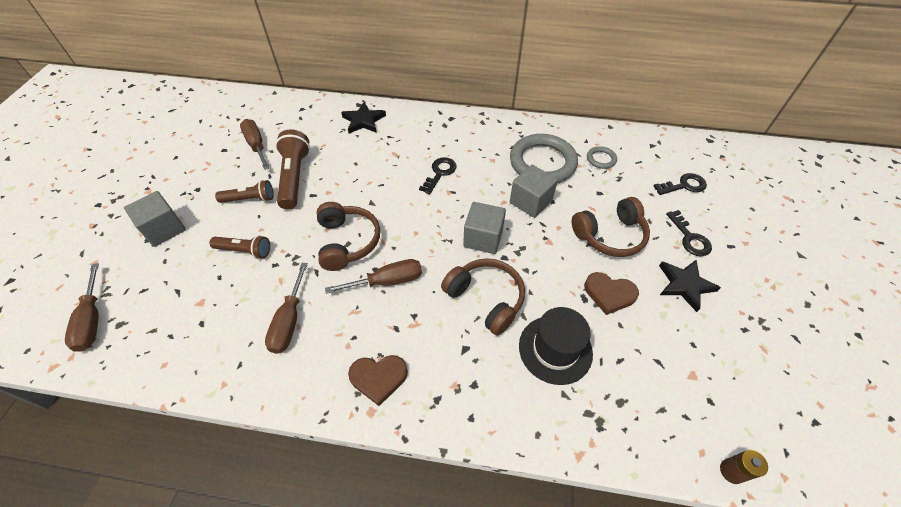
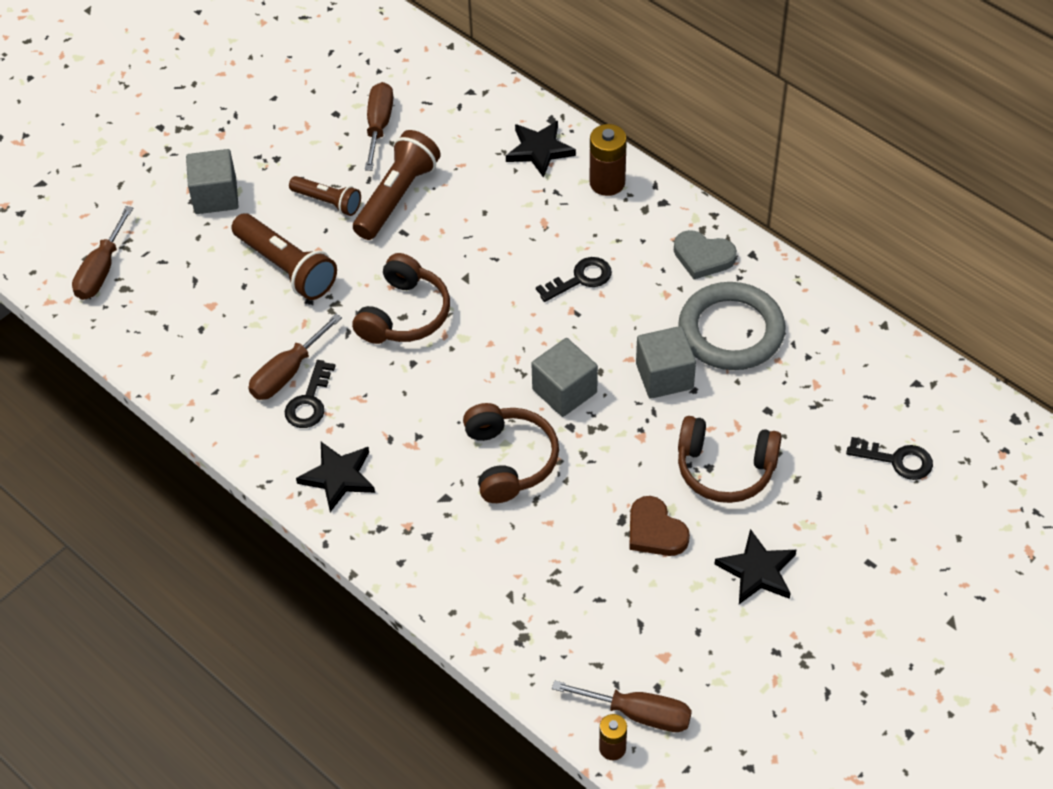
camera: 35 degrees right, 0 degrees up
(245, 251) = (286, 268): brown flashlight -> brown flashlight, size x1.63
(378, 378) = (338, 477): brown heart -> black star
(387, 281) = (416, 384): brown screwdriver -> brown screwdriver (638, 714)
(414, 121) = (607, 183): none -> brown battery
(495, 134) = (703, 257): none -> grey heart
(555, 349) = (539, 550): black hat -> none
(601, 159) = (818, 366): grey ring -> none
(690, 238) = (826, 526): black key -> black key (309, 402)

